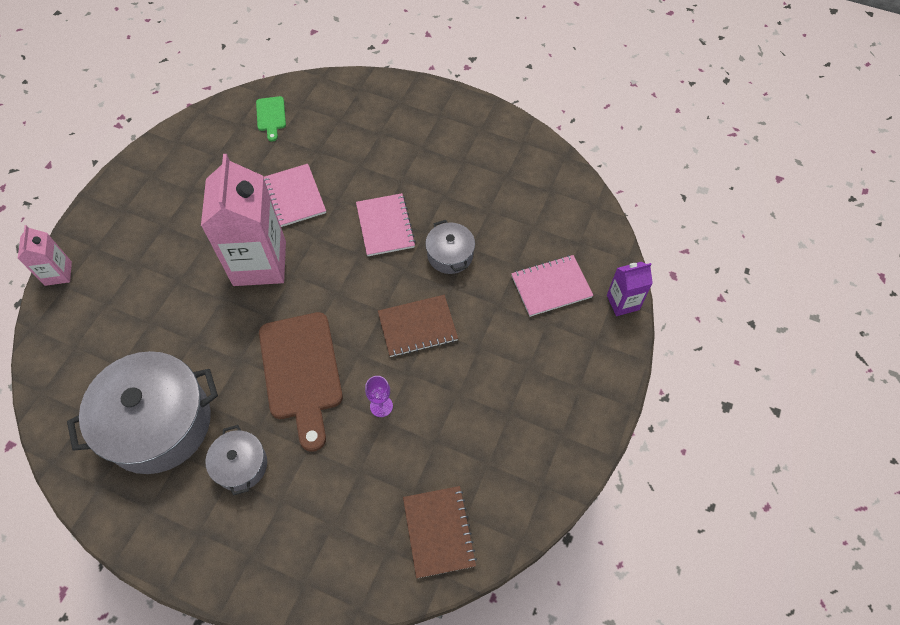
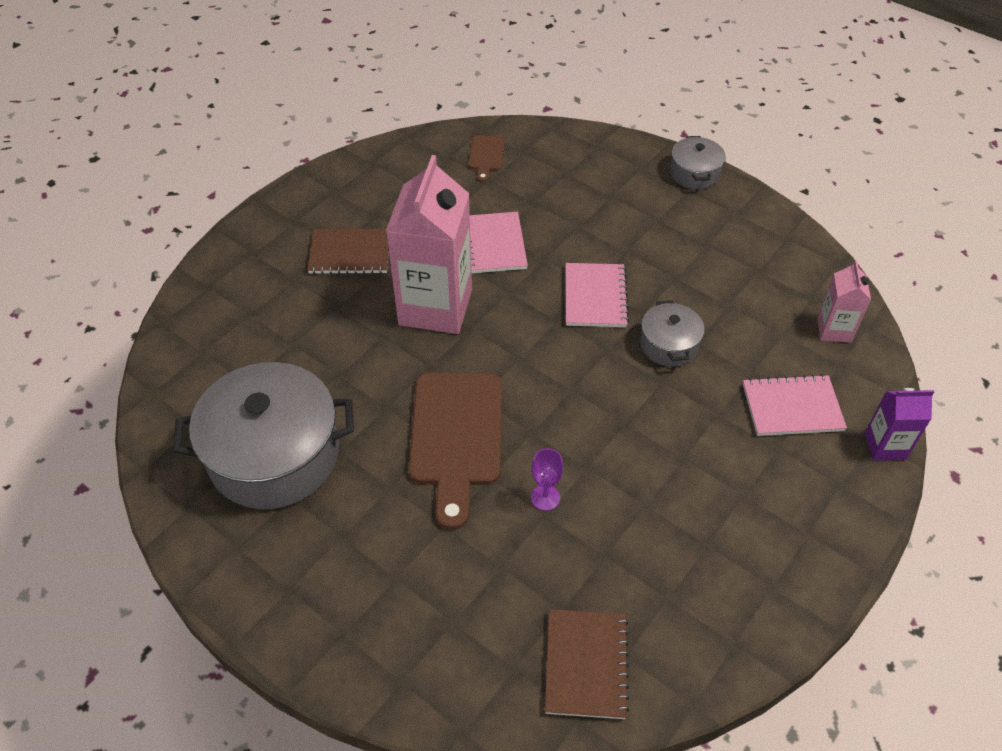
camera: 15 degrees right, 10 degrees down
(58, 273) = (206, 272): pink carton -> pink carton (834, 330)
(241, 465) = (358, 524): grey pot -> grey pot (694, 173)
(271, 116) = (486, 156): green cutting board -> brown cutting board
(417, 327) = (610, 417): brown notebook -> brown notebook (350, 253)

